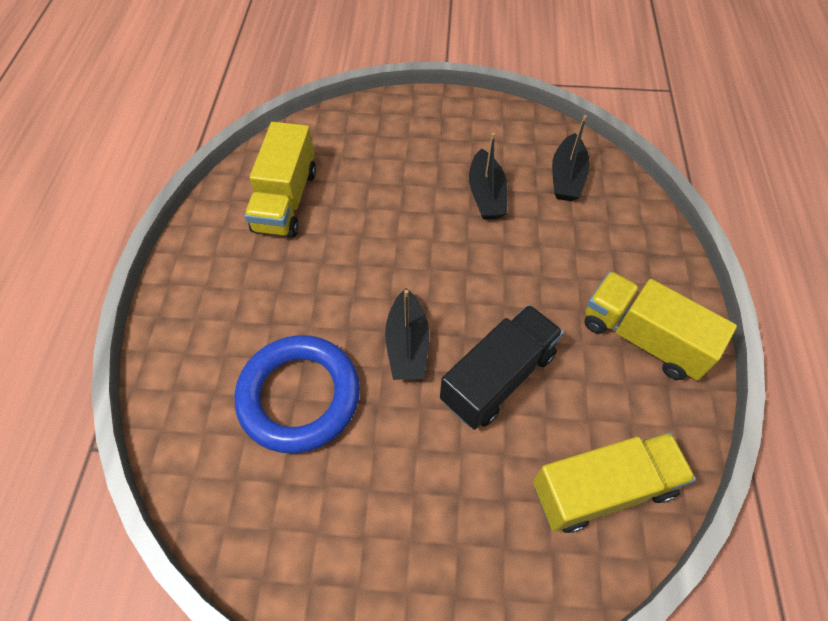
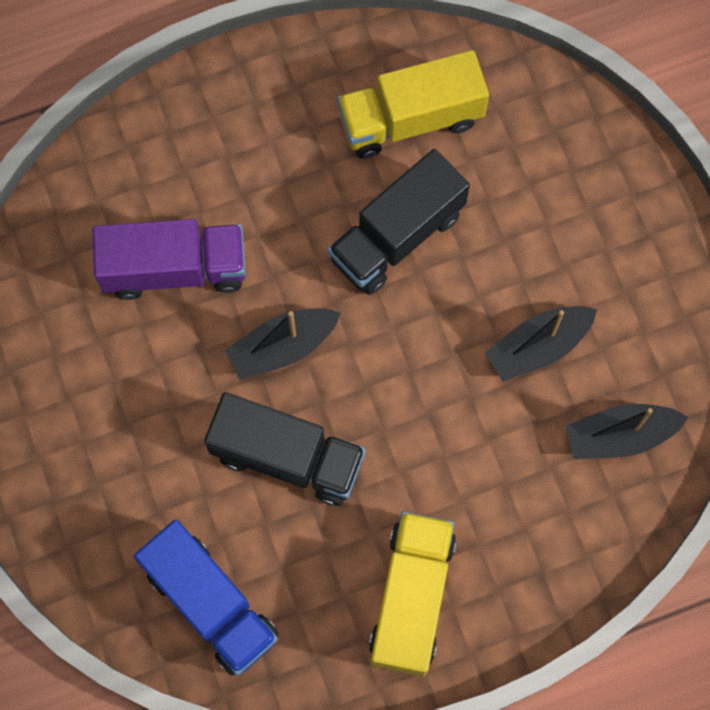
camera: 65 degrees right, 15 degrees up
(299, 396) = (175, 269): blue ring -> purple truck
(364, 240) = (397, 236): none -> black truck
(602, 489) = (211, 603): yellow truck -> blue truck

